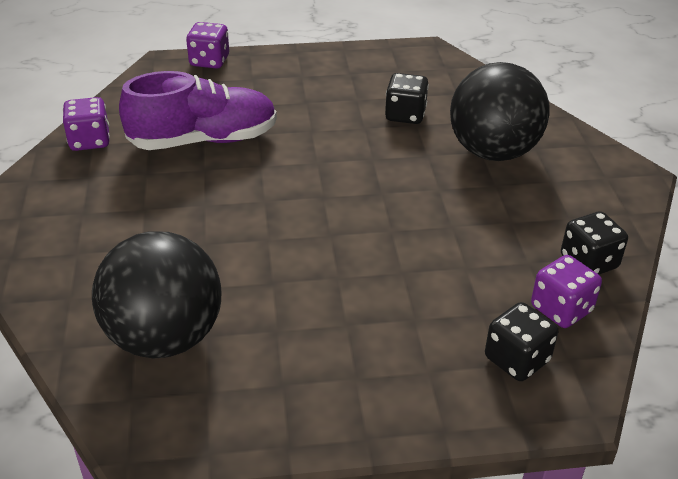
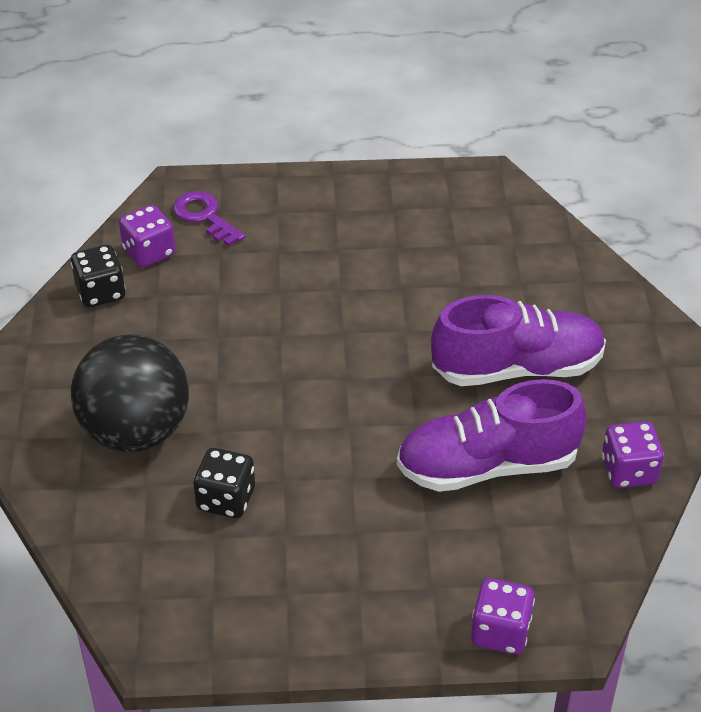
camera: 175 degrees left, 5 degrees up
(163, 209) = (517, 368): none -> purple shoe
(165, 337) = (490, 245): black ball -> none
(517, 359) = (205, 216): black dice -> purple key

